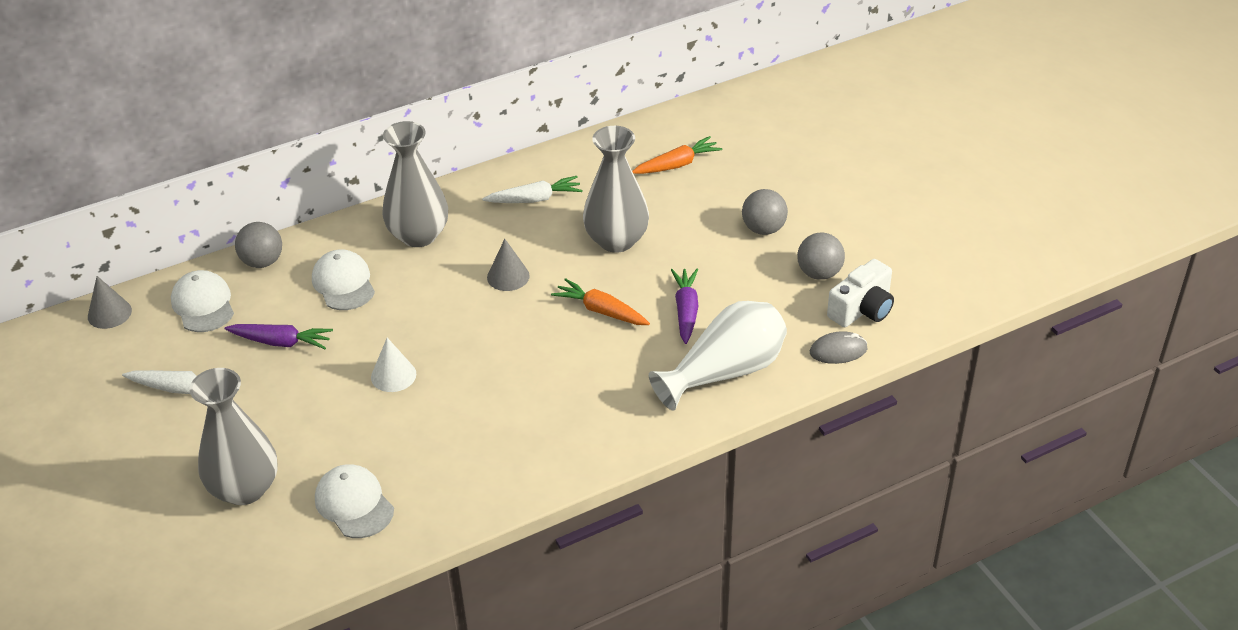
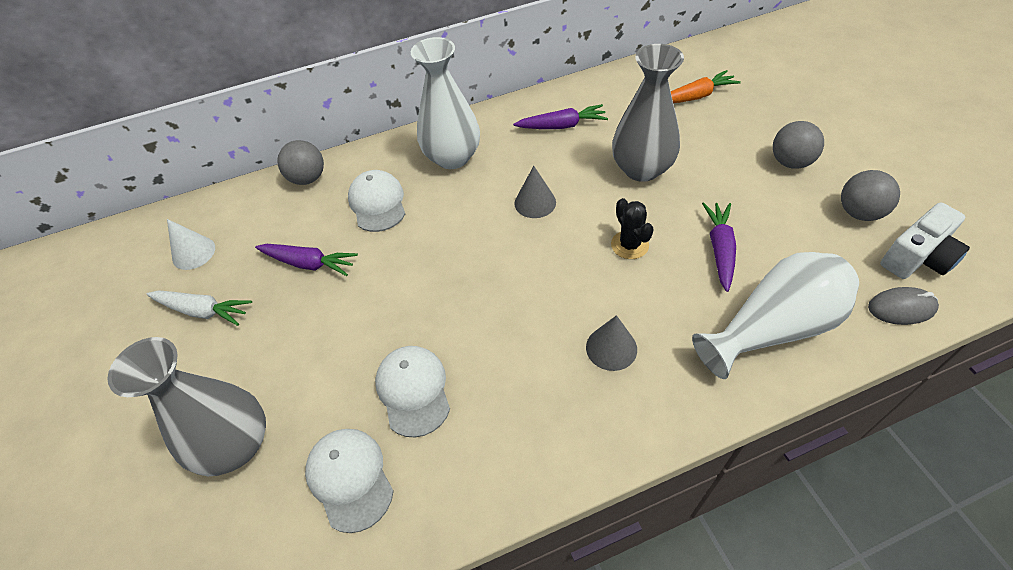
camera: 10 degrees right, 10 degrees up
(109, 313) = (161, 224): grey cone -> grey cone (611, 348)
(203, 305) = (246, 219): white cap -> white cap (413, 390)
(393, 375) = (413, 309): white cone -> white cone (193, 253)
(418, 235) = (452, 157): grey vase -> white vase
(534, 199) = (562, 126): white carrot -> purple carrot
(601, 311) = (629, 245): orange carrot -> black cactus

